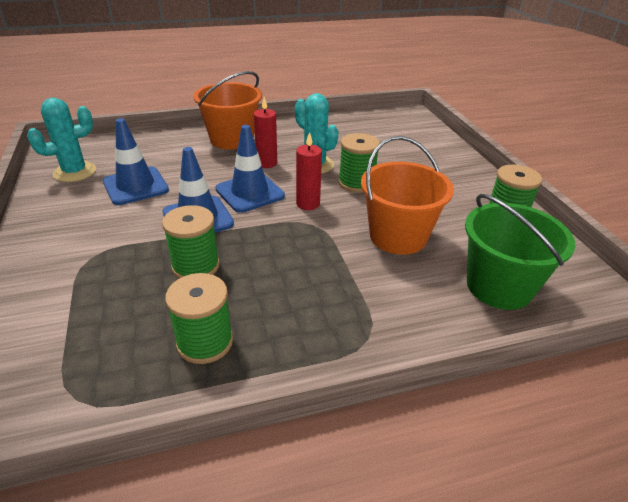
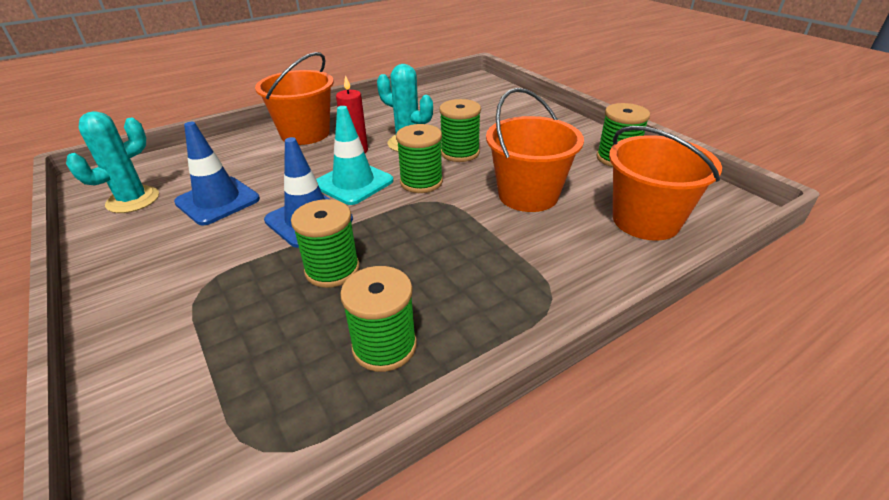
camera: 15 degrees left, 0 degrees up
(250, 193) = (353, 183): blue traffic cone -> turquoise traffic cone
(308, 204) = (421, 182): red candle -> green spool
(499, 286) = (645, 220): green bucket -> orange bucket

